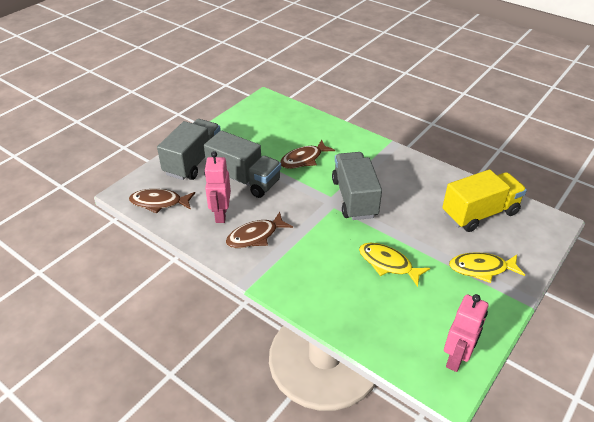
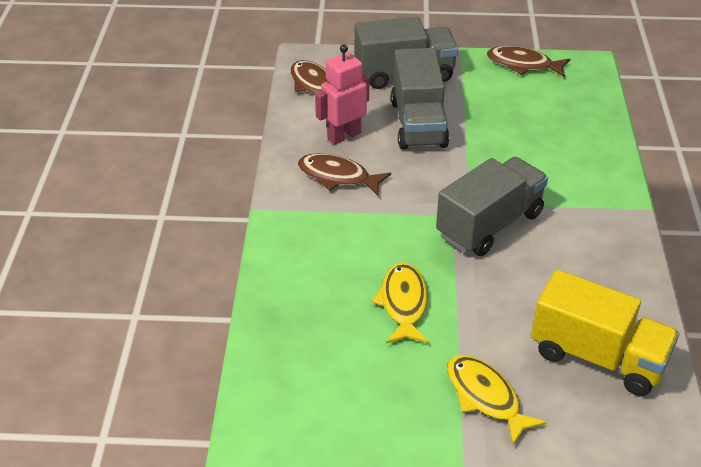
camera: 55 degrees right, 0 degrees up
(304, 159) = (511, 150): brown fish -> brown fish (523, 65)
(456, 358) = (306, 426): pink robot -> none

